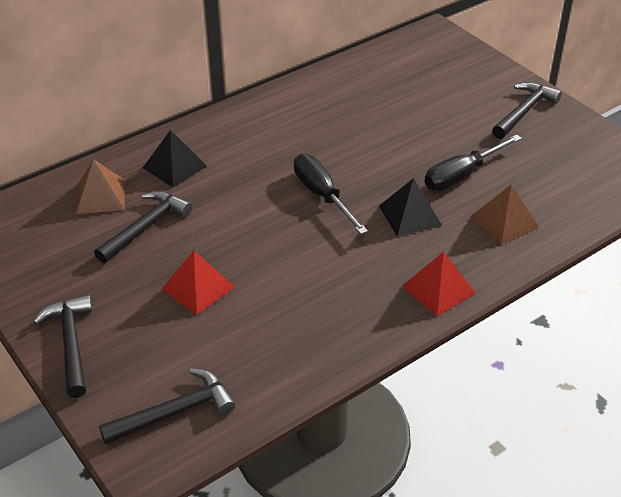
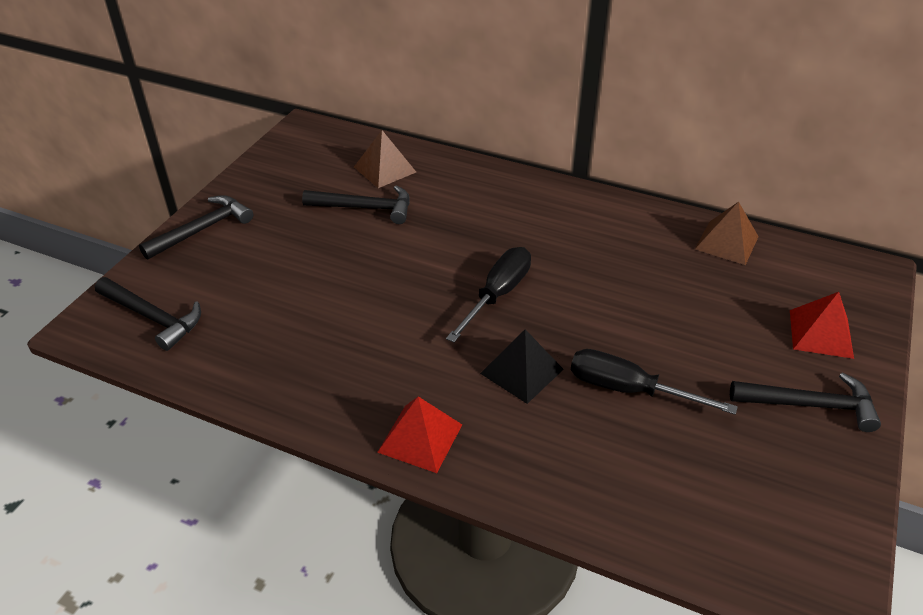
camera: 60 degrees right, 0 degrees up
(174, 166) = (457, 190): black pyramid -> none
(198, 288) = (310, 268): red pyramid -> red pyramid (821, 333)
(504, 221) = (579, 457): brown pyramid -> brown pyramid (726, 242)

